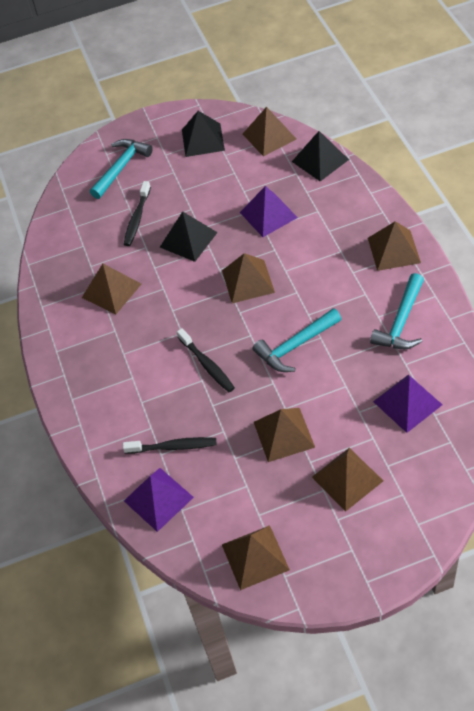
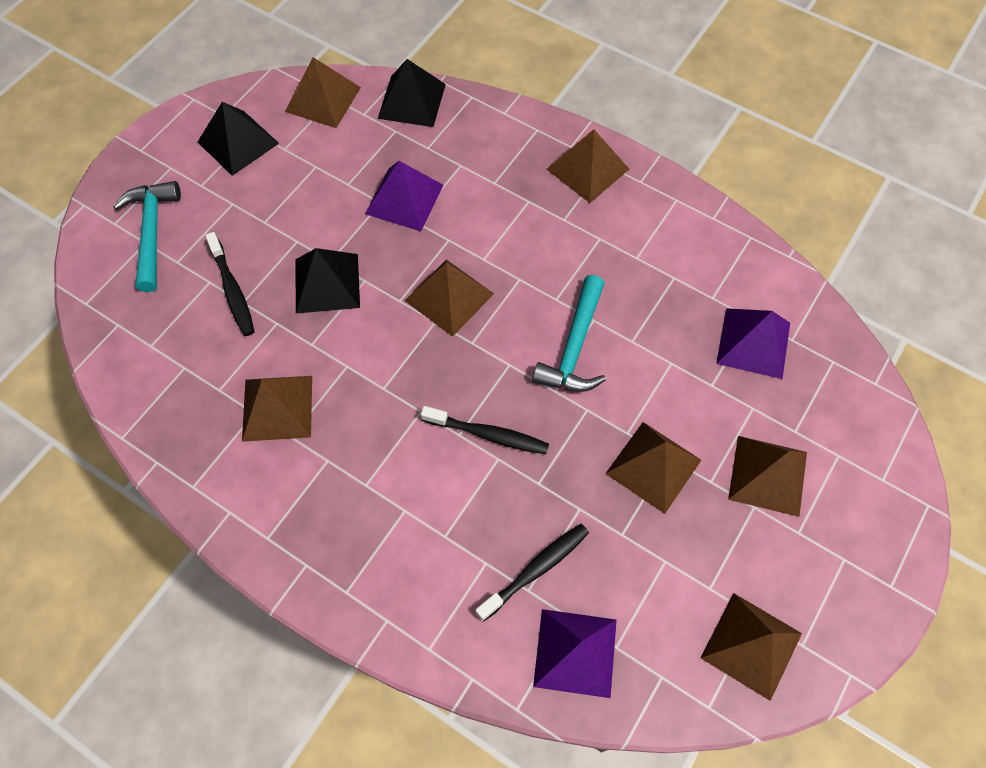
camera: 45 degrees left, 10 degrees up
(401, 321) = (666, 250): turquoise hammer -> none

